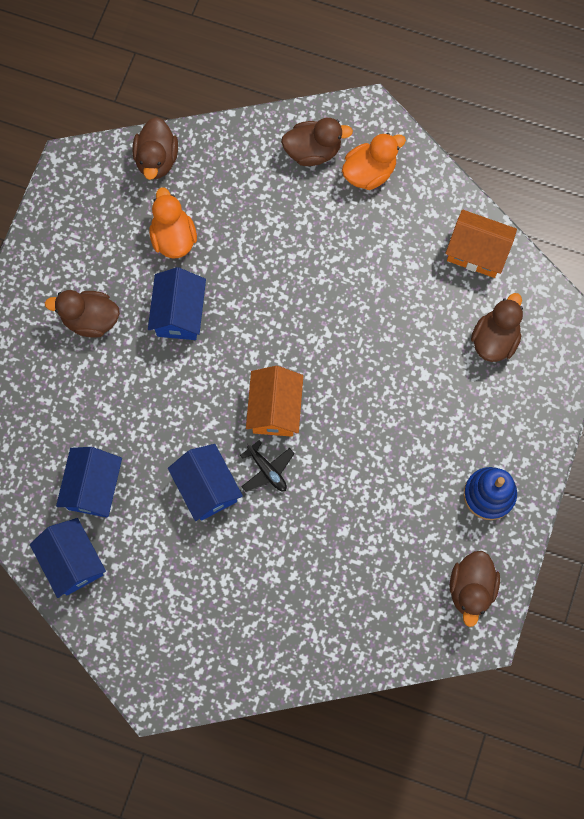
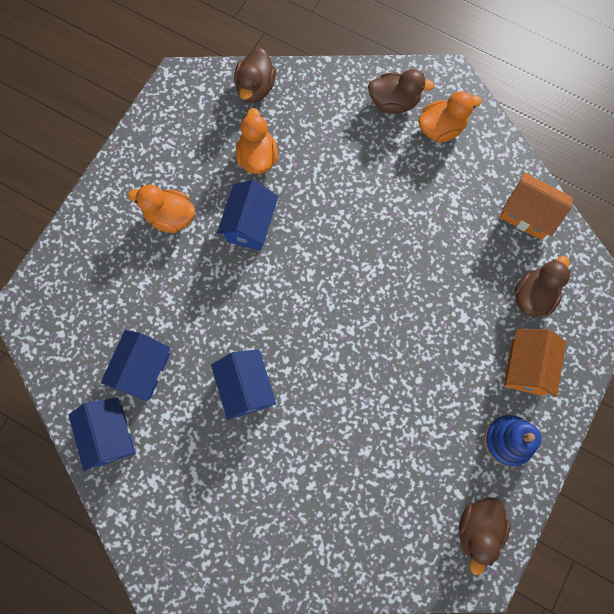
camera: 10 degrees right, 0 degrees up
(90, 319) = (170, 216): brown duck -> orange duck
(267, 470) = (304, 381): black plane -> none
(275, 409) = (321, 326): orange house -> orange house (526, 367)

